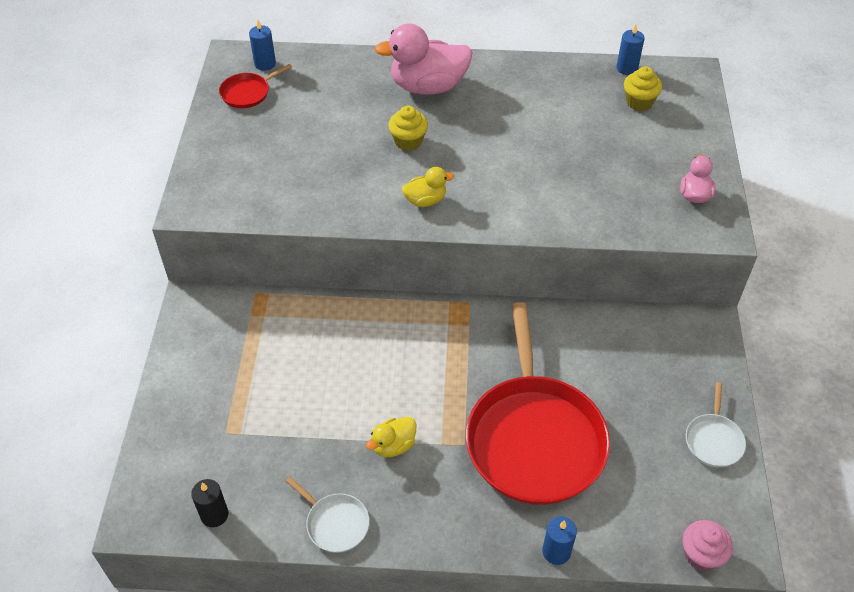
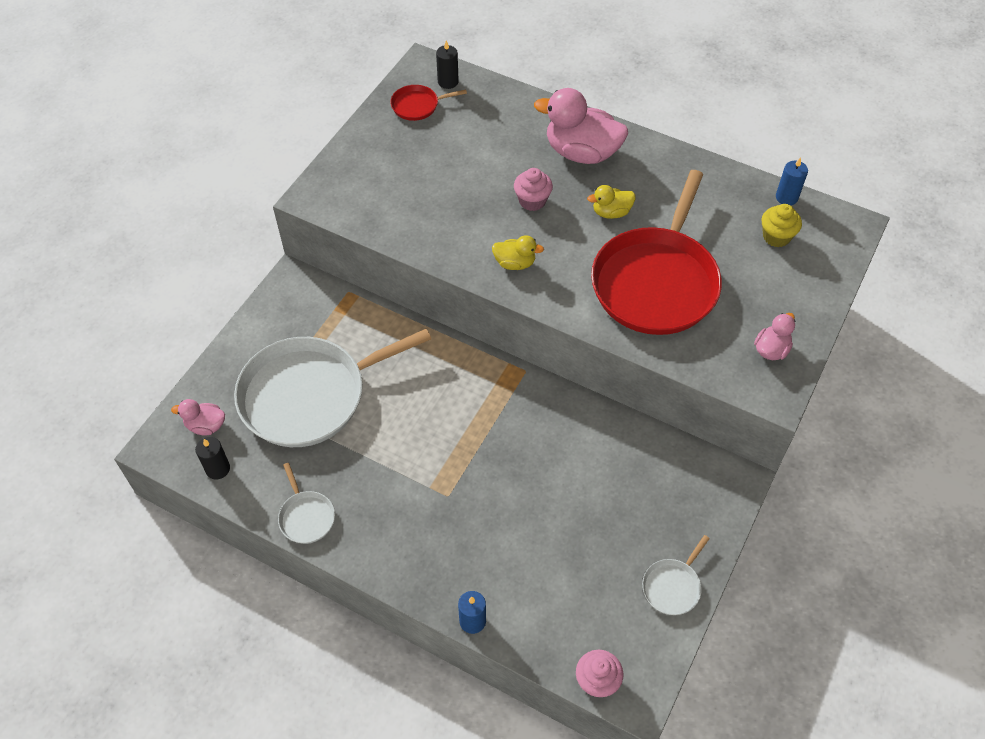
camera: 25 degrees right, 5 degrees up
(177, 477) = (206, 426): none -> pink duck
(265, 64) = (448, 82): blue candle -> black candle
(271, 404) = (309, 395): none -> white pan
(393, 445) = (389, 472): yellow duck -> yellow duck (611, 212)
(408, 141) = (532, 201): yellow cupcake -> pink cupcake
(534, 438) = (511, 515): red pan -> red pan (656, 282)

